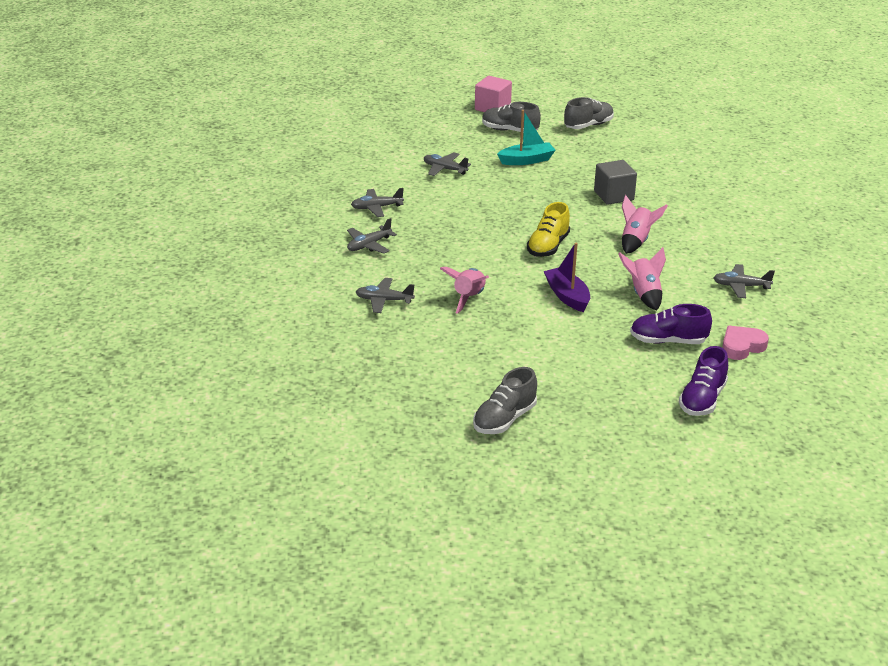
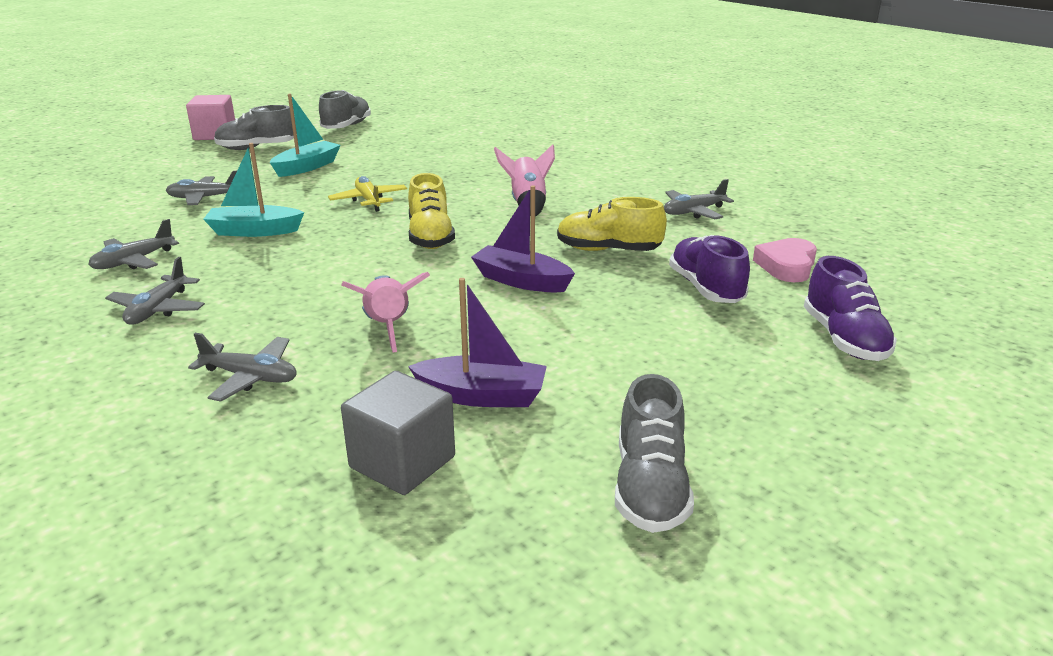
camera: 35 degrees left, 5 degrees down
(384, 300) = (250, 377): grey plane -> grey plane turned 135 degrees counterclockwise
(453, 207) = (254, 231): none -> turquoise boat
(477, 351) = (482, 396): none -> purple boat
(539, 204) = (369, 201): none -> yellow plane
(613, 195) = (448, 173): grey cube -> grey cube (402, 462)
(644, 294) = (608, 250): pink rocket -> yellow shoe
(668, 341) = (705, 288): purple shoe -> purple shoe turned 105 degrees clockwise

